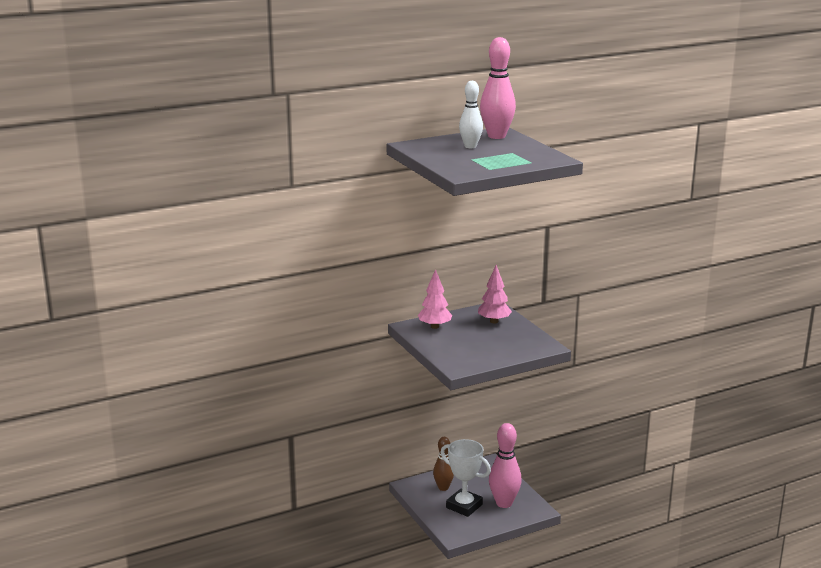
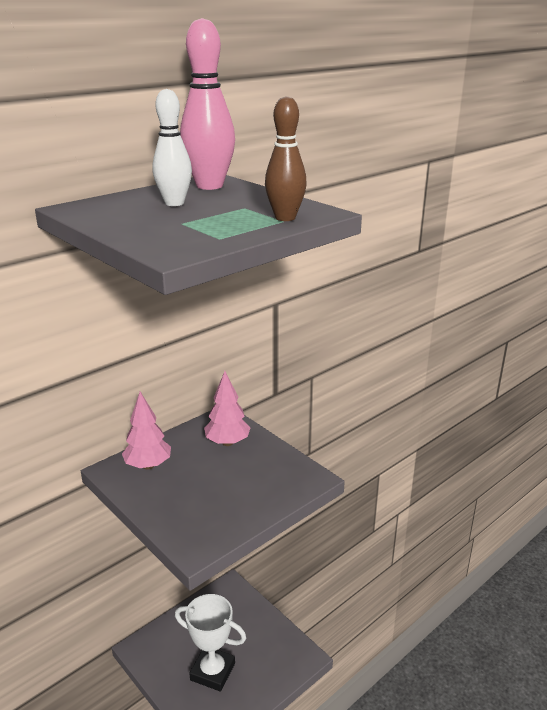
camera: 15 degrees left, 5 degrees up
(443, 488) = (181, 643): brown bowling pin -> brown bowling pin (285, 218)
(504, 503) = (261, 654): pink bowling pin -> none

